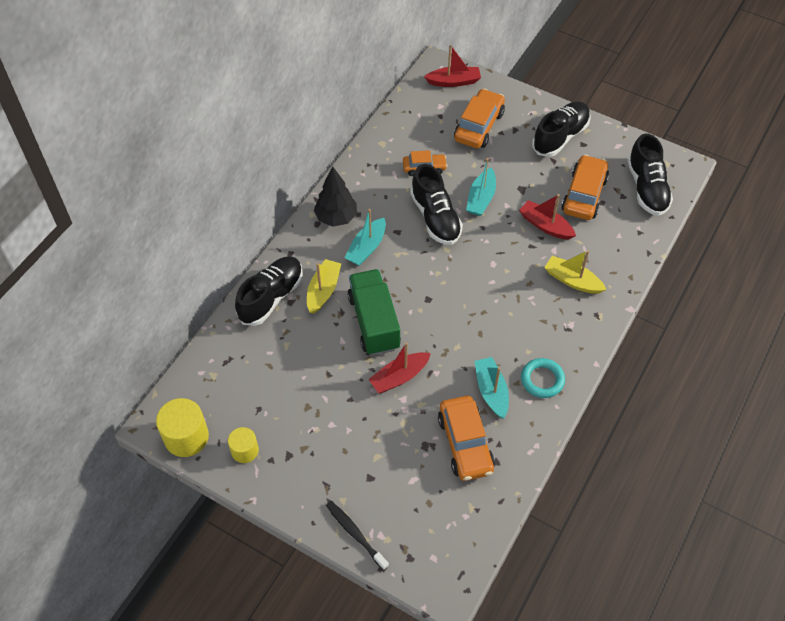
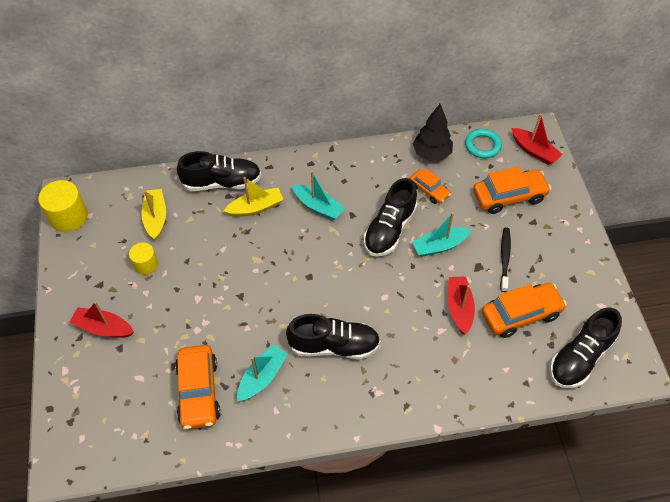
camera: 50 degrees right, 0 degrees up
(245, 450) = (83, 256): yellow cylinder -> yellow cylinder (146, 264)
(336, 218) = (327, 170): black tree -> black tree (431, 154)
(355, 534) = (65, 371): black toothbrush -> black toothbrush (504, 258)
(366, 248) = (318, 207): turquoise boat -> turquoise boat turned 135 degrees counterclockwise
(374, 322) = (256, 257): green truck -> none
(399, 377) = (222, 306): red boat -> red boat (103, 328)
(465, 444) = (199, 391): orange car -> orange car turned 45 degrees counterclockwise
(542, 380) = (304, 407): turquoise ring -> turquoise ring (482, 145)
(560, 137) = (562, 257): black shoe -> black shoe (334, 345)
(572, 280) = (423, 364): yellow boat -> yellow boat (155, 217)

